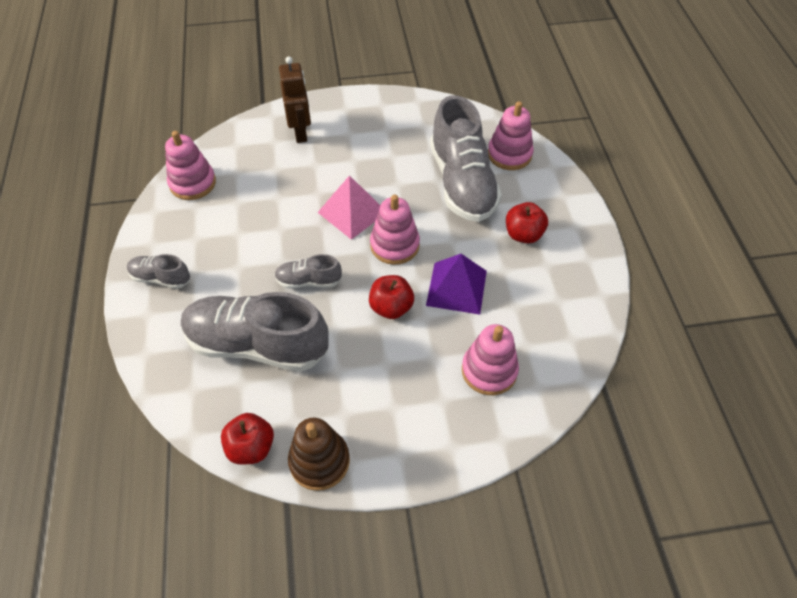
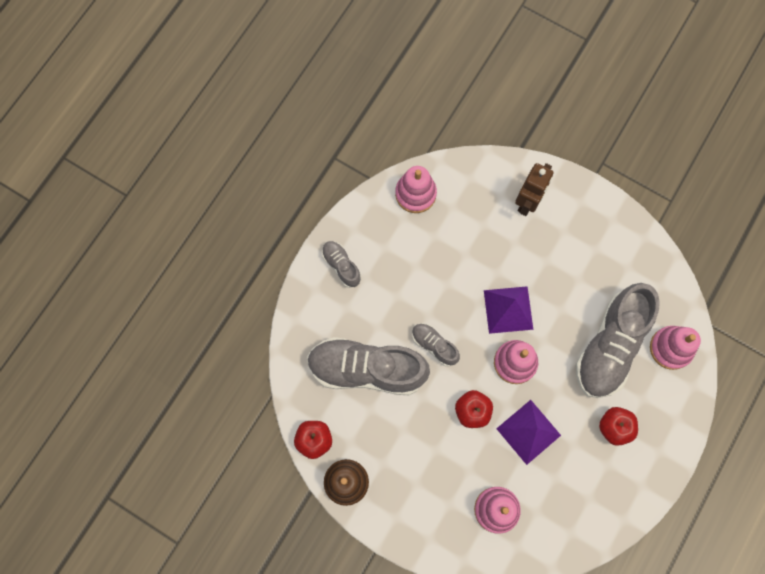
camera: 40 degrees right, 20 degrees up
(257, 344) = (367, 369): grey shoe -> grey shoe turned 45 degrees counterclockwise
(352, 212) = (508, 309): pink pyramid -> purple pyramid

